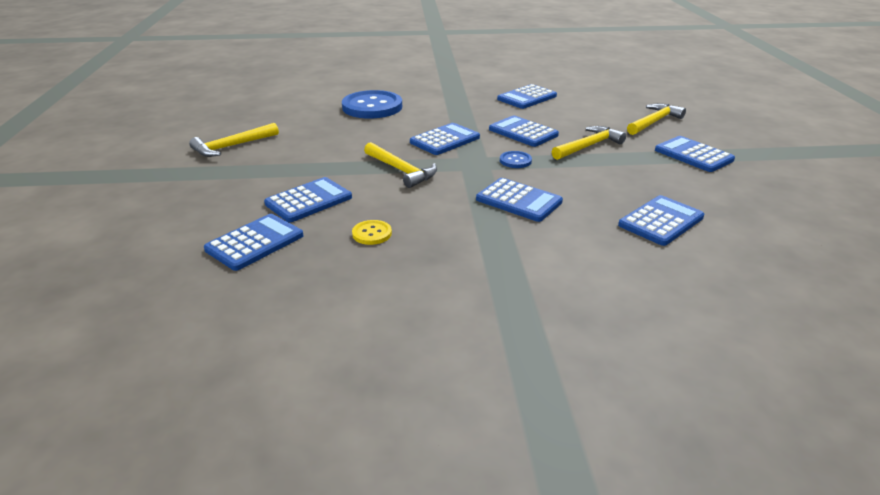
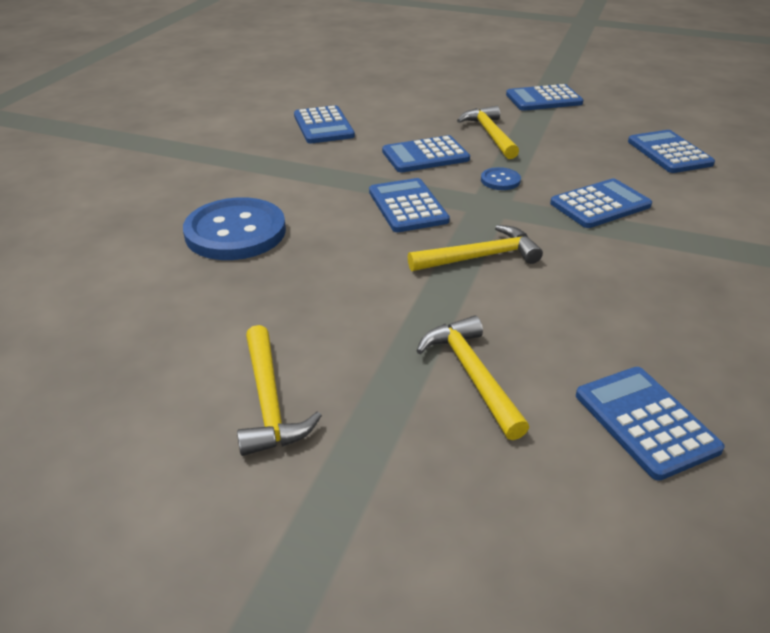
camera: 65 degrees left, 5 degrees up
(309, 201) = (533, 350): blue calculator -> none
(372, 234) = (647, 315): yellow button -> none
(654, 122) = (455, 90): yellow hammer -> yellow hammer (472, 375)

